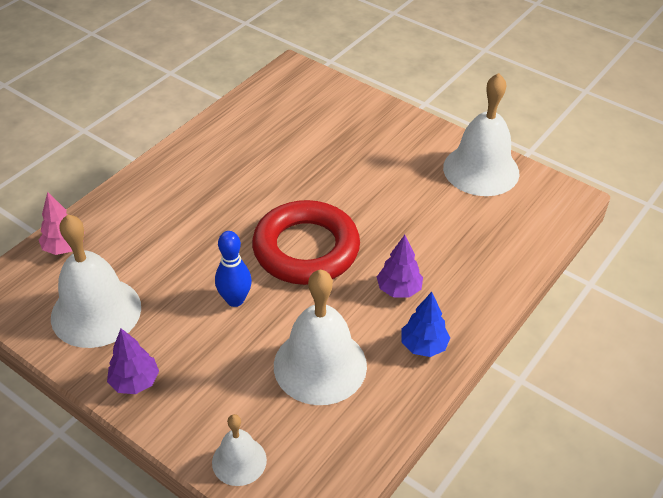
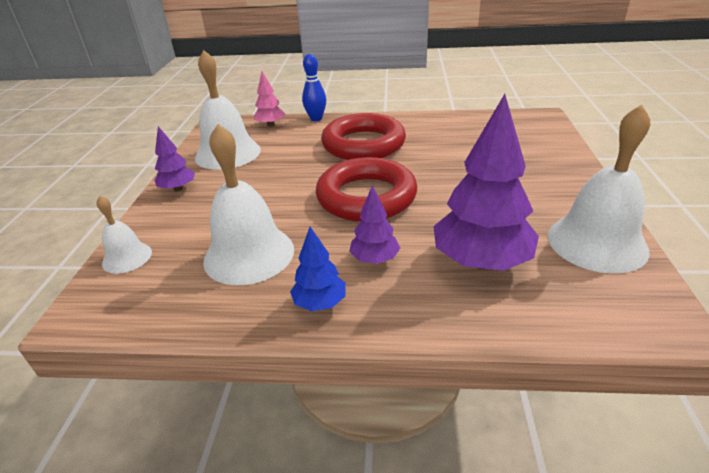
camera: 60 degrees right, 10 degrees down
(206, 201) = (363, 144): none -> red ring
(235, 300) = (283, 191): blue bowling pin -> blue bowling pin (316, 118)
(451, 235) = (481, 261): none -> purple tree

